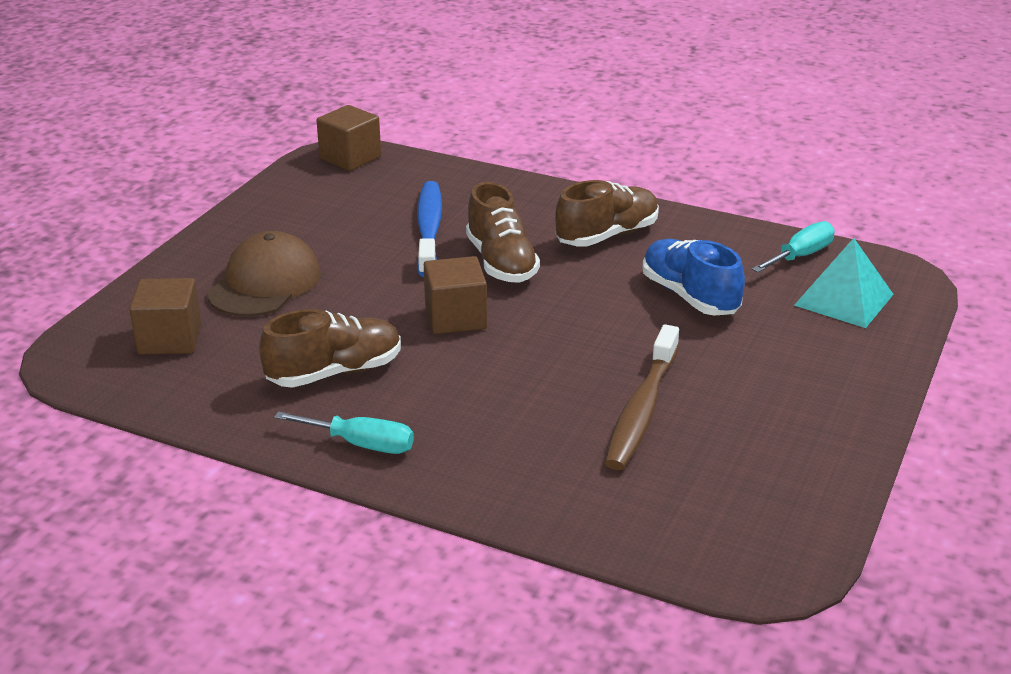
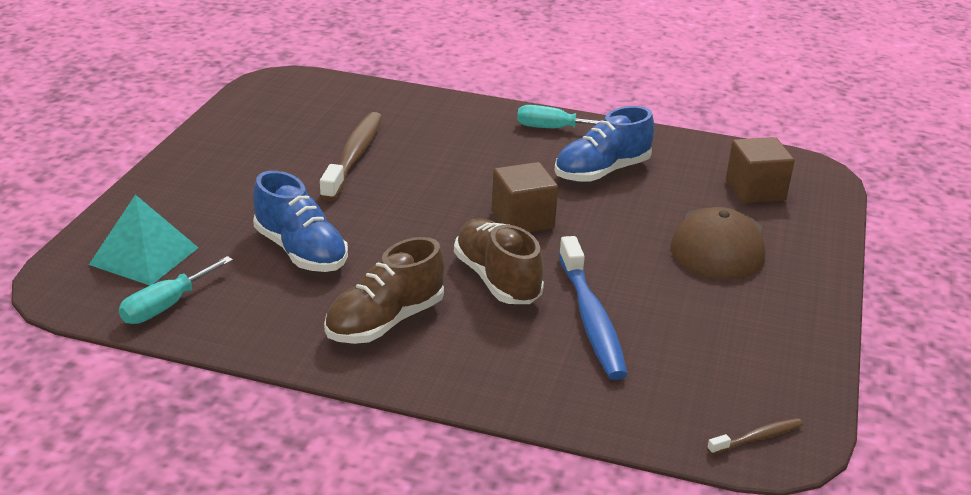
camera: 170 degrees right, 0 degrees up
(335, 372) = (602, 172): brown shoe -> blue shoe
(350, 158) = (757, 438): brown cube -> brown toothbrush

